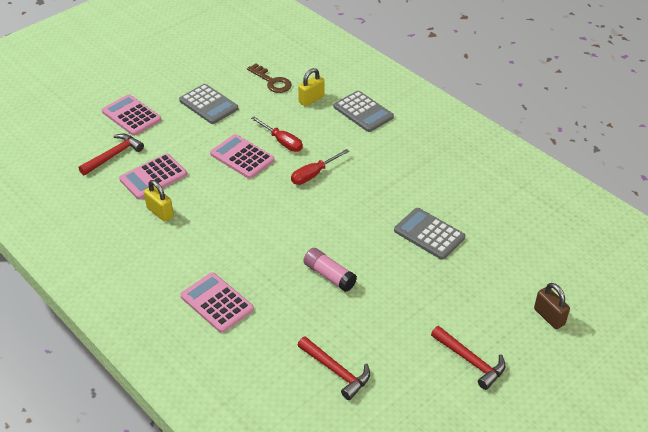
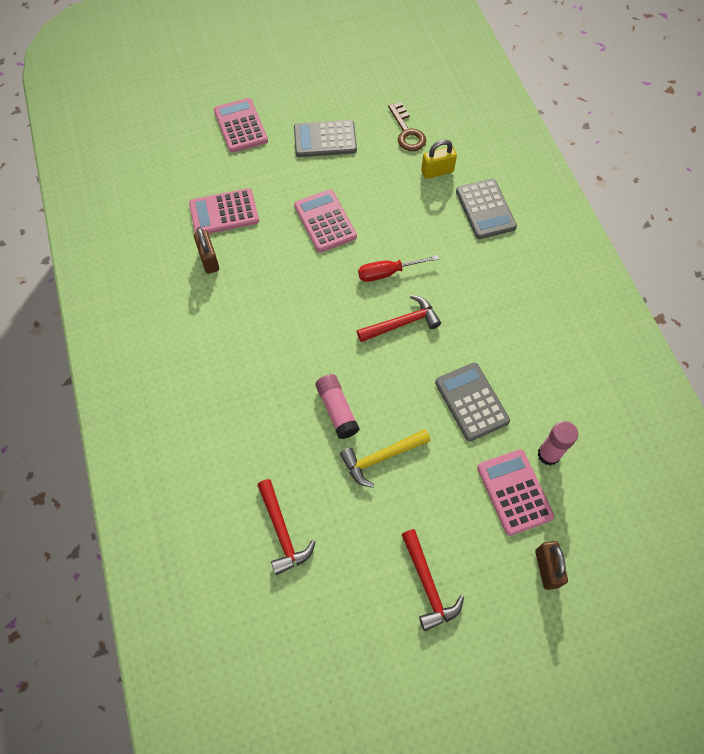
camera: 25 degrees right, 20 degrees up
(113, 155) = (199, 170): red hammer -> red hammer (402, 323)
(160, 212) = (209, 260): yellow padlock -> brown padlock
(208, 105) = (325, 139): grey calculator -> grey calculator turned 105 degrees clockwise
(217, 303) = (208, 395): pink calculator -> pink calculator (514, 492)
(282, 142) = (377, 217): red screwdriver -> none
(383, 293) = (381, 457): none -> yellow hammer
(505, 246) = (548, 454): none -> pink glue stick

